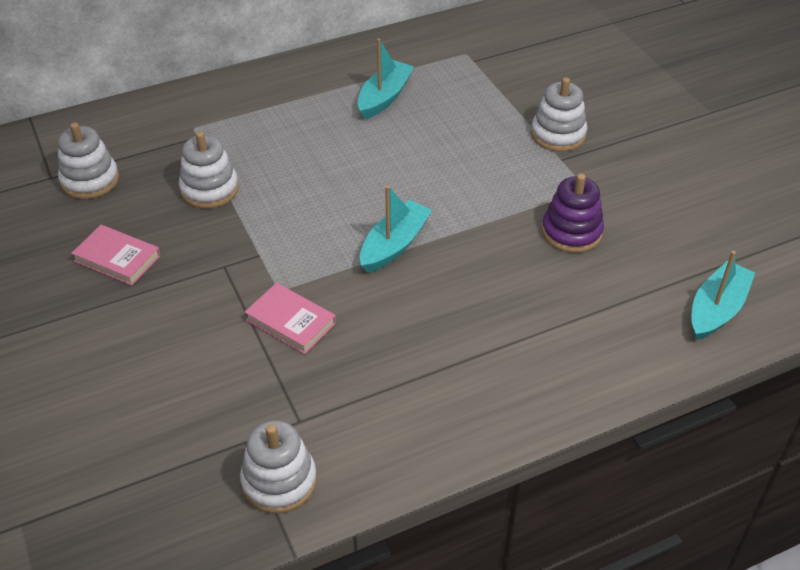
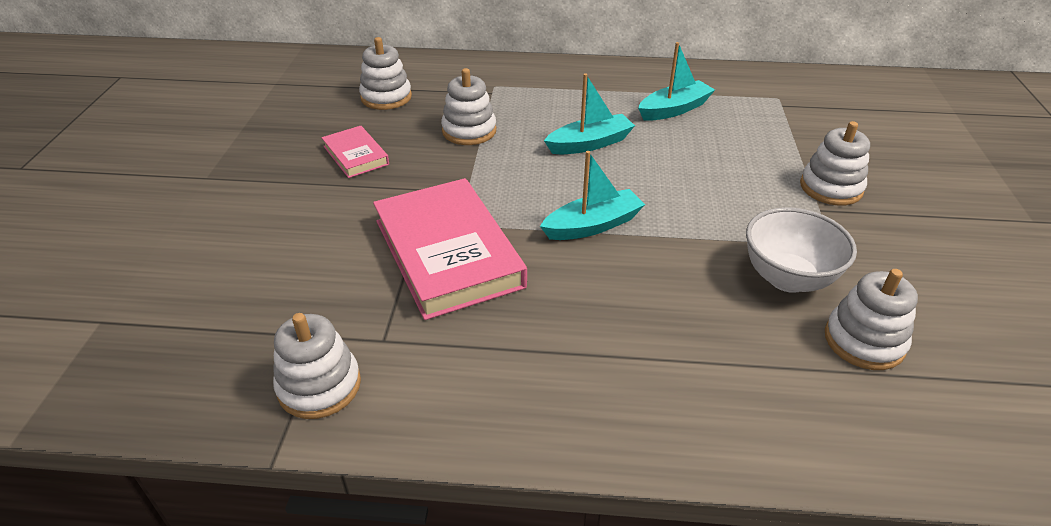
camera: 30 degrees right, 5 degrees down
(291, 321) = (448, 253): pink book -> pink book, size x2.01
(571, 232) = (787, 278): purple stacking toy -> white bowl
(649, 262) = (864, 341): none -> white stacking toy
(716, 309) = (925, 425): turquoise boat -> turquoise boat (590, 144)

